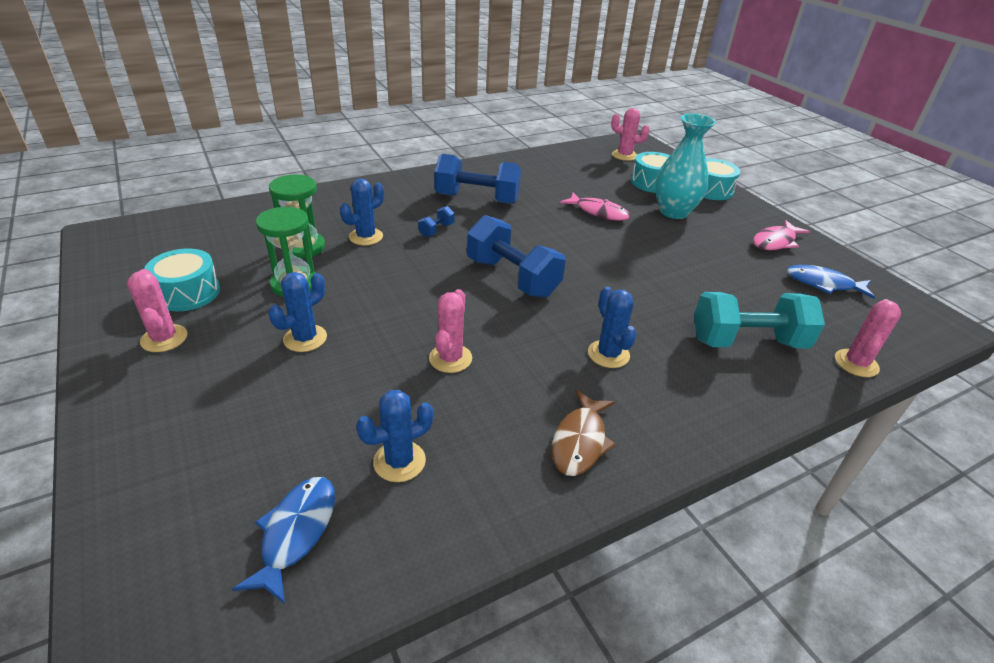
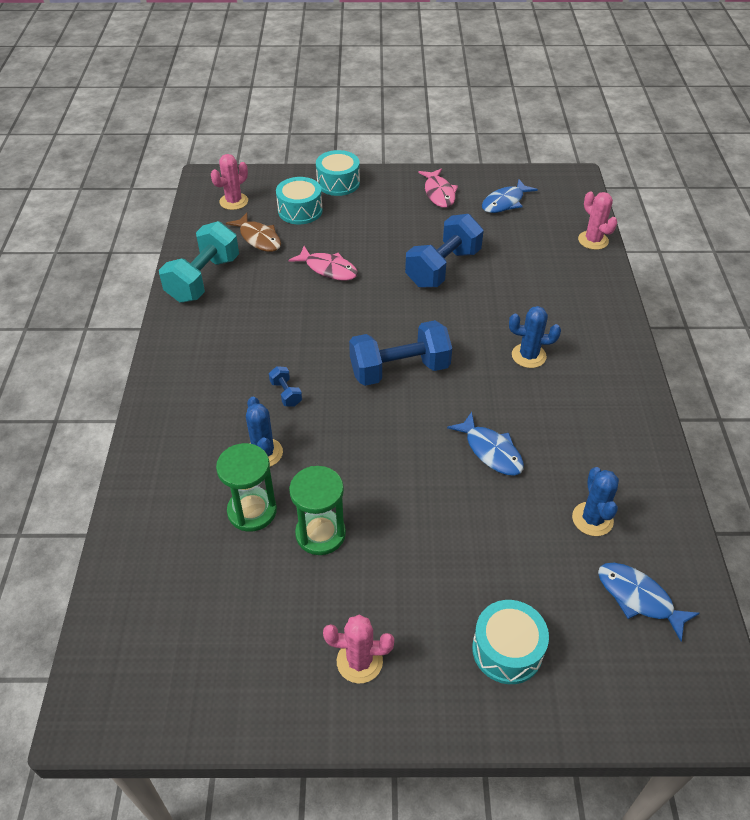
camera: 60 degrees left, 10 degrees up
(188, 293) = (284, 631): turquoise drum -> turquoise drum (507, 650)
(305, 338) = (415, 544): blue cactus -> none
(450, 358) = (491, 451): pink cactus -> blue fish
(477, 199) = (245, 341): blue dumbbell -> blue dumbbell (443, 268)
(580, 441) = (610, 411): brown fish -> brown fish (259, 238)
(598, 212) = (328, 269): pink fish -> pink fish turned 60 degrees clockwise
(674, 212) = (359, 223): turquoise vase -> none
(747, 342) = (549, 277): turquoise dumbbell -> turquoise dumbbell (203, 279)

